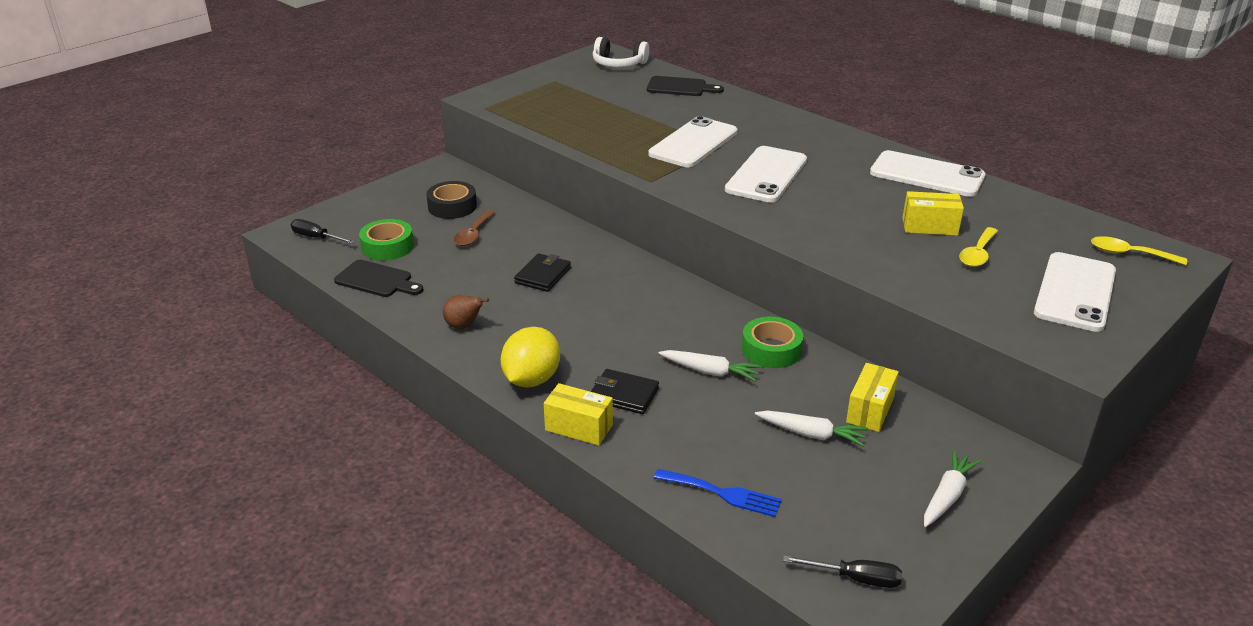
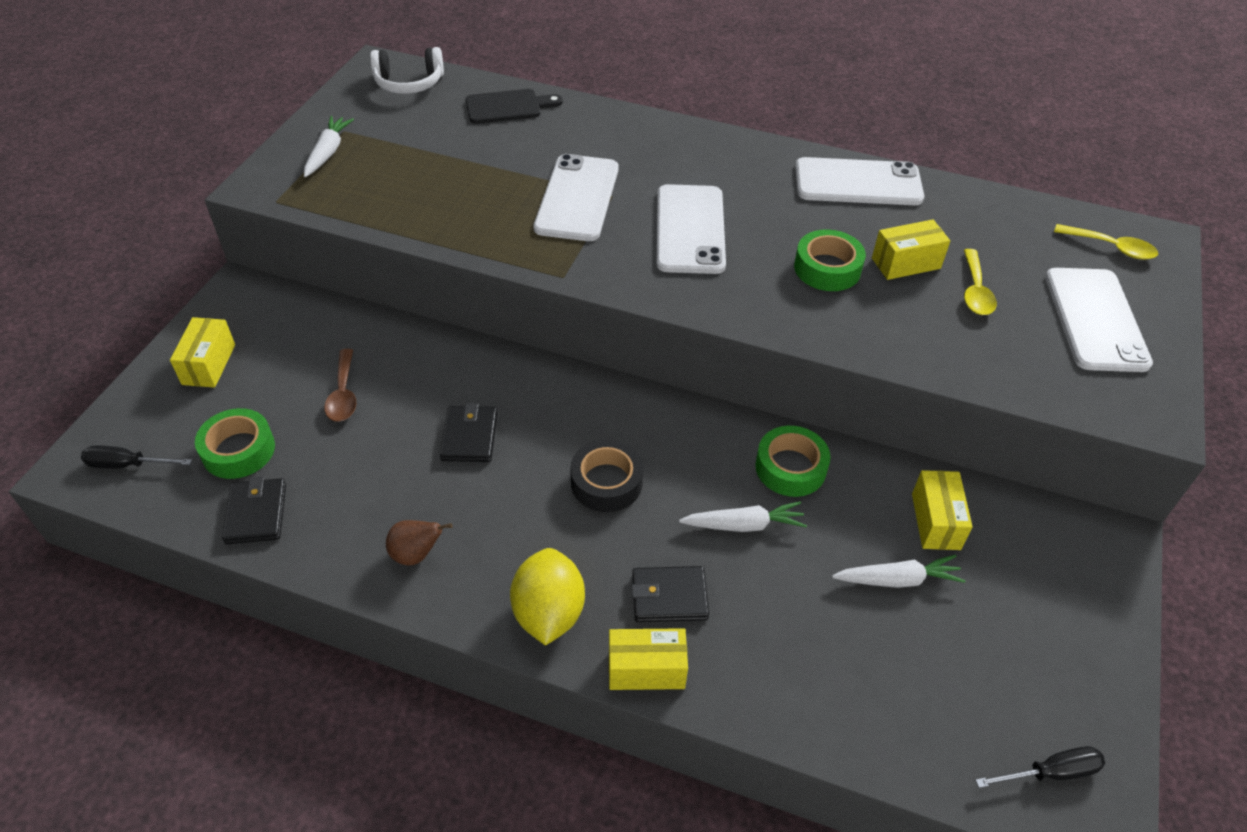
camera: 25 degrees left, 15 degrees up
(377, 280) = (256, 514): black cutting board -> black wallet
(398, 200) = (209, 364): none -> yellow box
(452, 206) = (289, 354): black tape -> black tape (606, 482)
(722, 493) = (856, 706): blue fork -> none
(860, 216) = (827, 268): none -> green tape
(947, 496) = (1070, 615): white carrot -> white carrot (328, 152)
(1129, 254) = (1111, 247): yellow spoon -> yellow spoon turned 150 degrees counterclockwise

